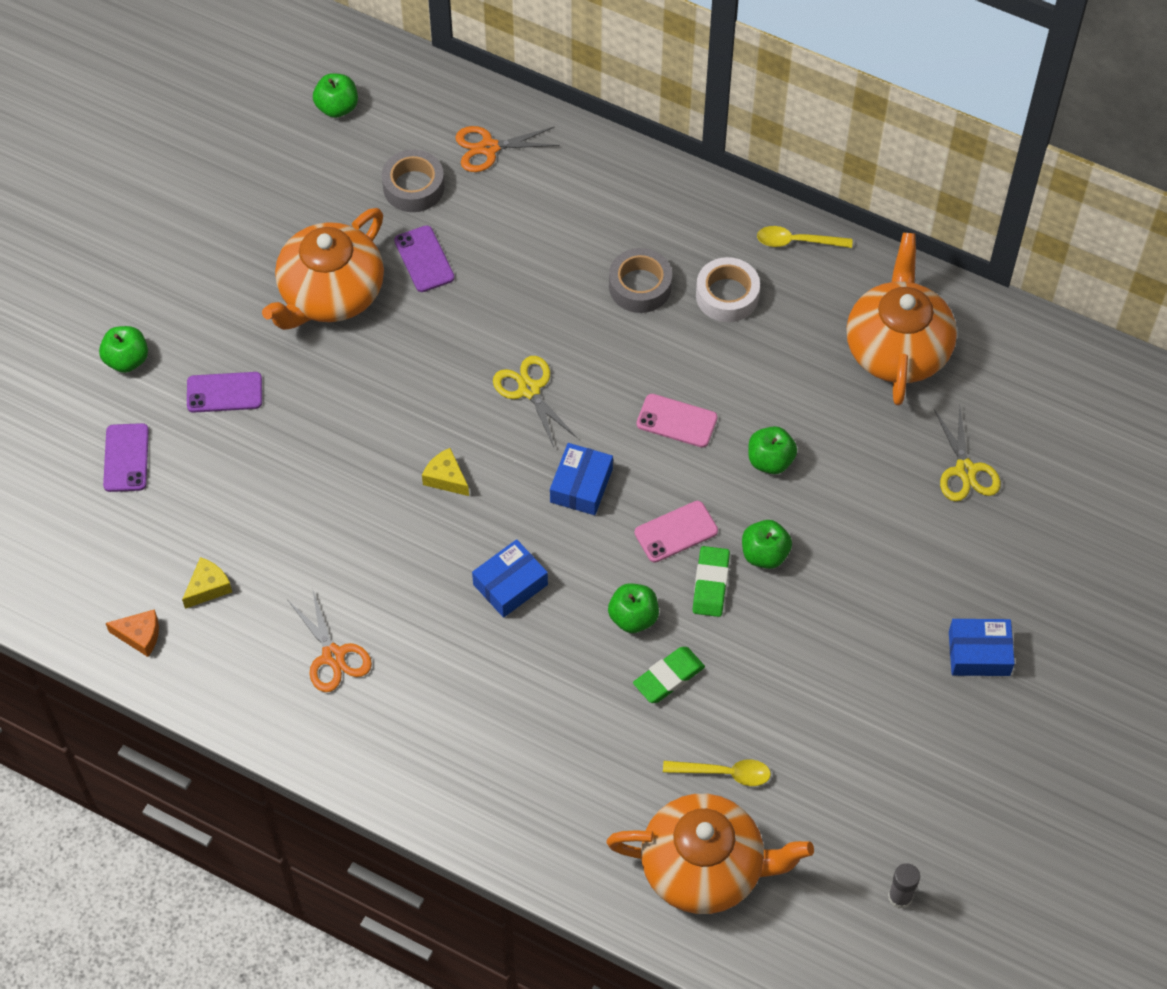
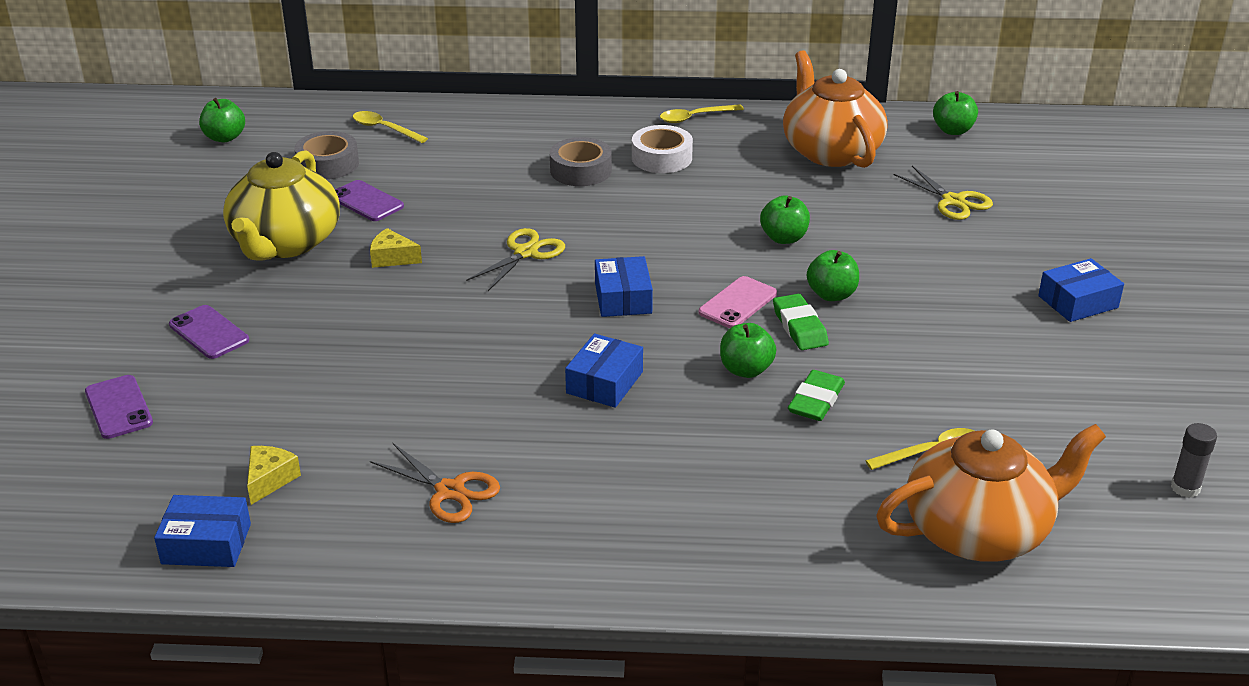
camera: 25 degrees left, 25 degrees down
(127, 360) = (85, 337): green apple -> green apple (953, 130)
(140, 636) = (206, 544): orange cheese -> blue box
(224, 392) = (209, 332): purple phone -> purple phone turned 75 degrees clockwise
(330, 294) = (285, 243): orange teapot -> yellow teapot
(446, 478) = (484, 329): yellow cheese -> yellow cheese (392, 258)
(489, 148) = (384, 129): orange scissors -> yellow spoon
(529, 390) = (525, 253): yellow scissors -> yellow scissors turned 90 degrees clockwise
(676, 421) = (679, 237): pink phone -> none

